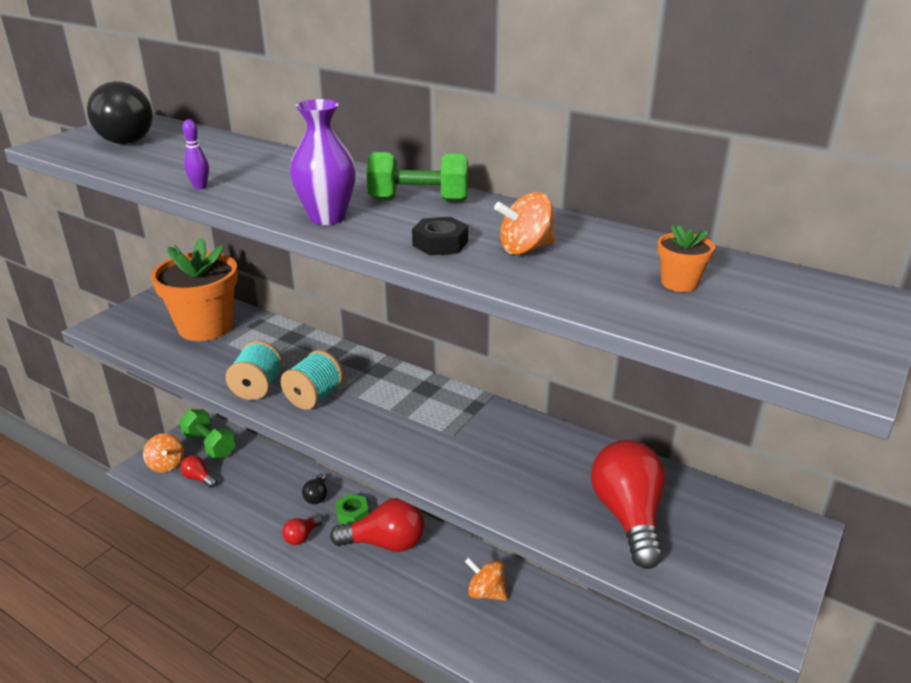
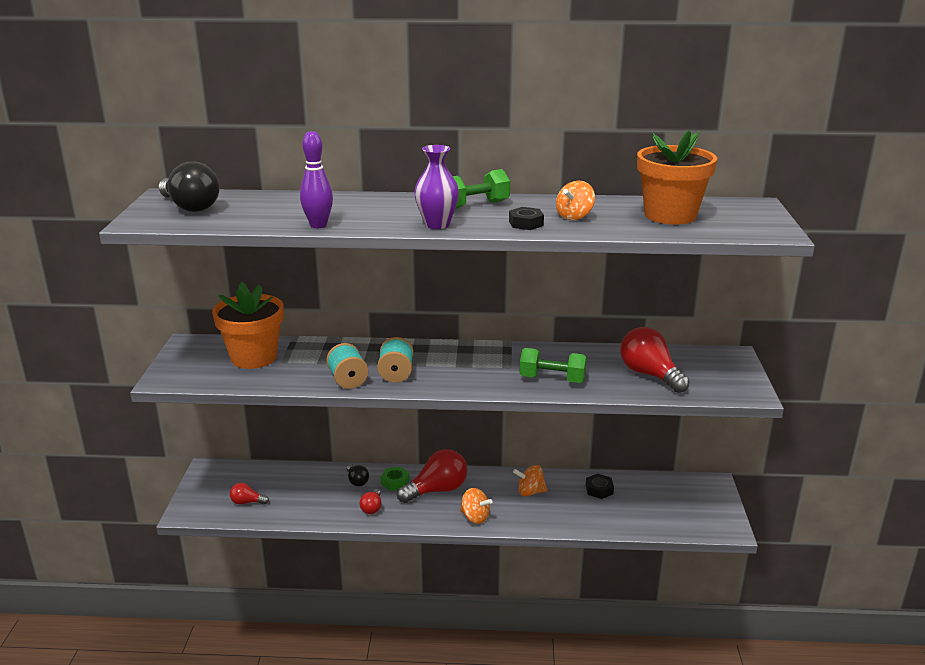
camera: 30 degrees left, 5 degrees down
(166, 464) = (207, 503): orange spinning top -> orange spinning top (475, 517)
(200, 187) = (318, 225): purple bowling pin -> purple bowling pin, size x1.85
(209, 445) = (230, 479): green dumbbell -> green dumbbell (552, 379)
(574, 627) = (599, 489): none -> black nut
(679, 283) = (670, 215): orange flower pot -> orange flower pot, size x2.47

